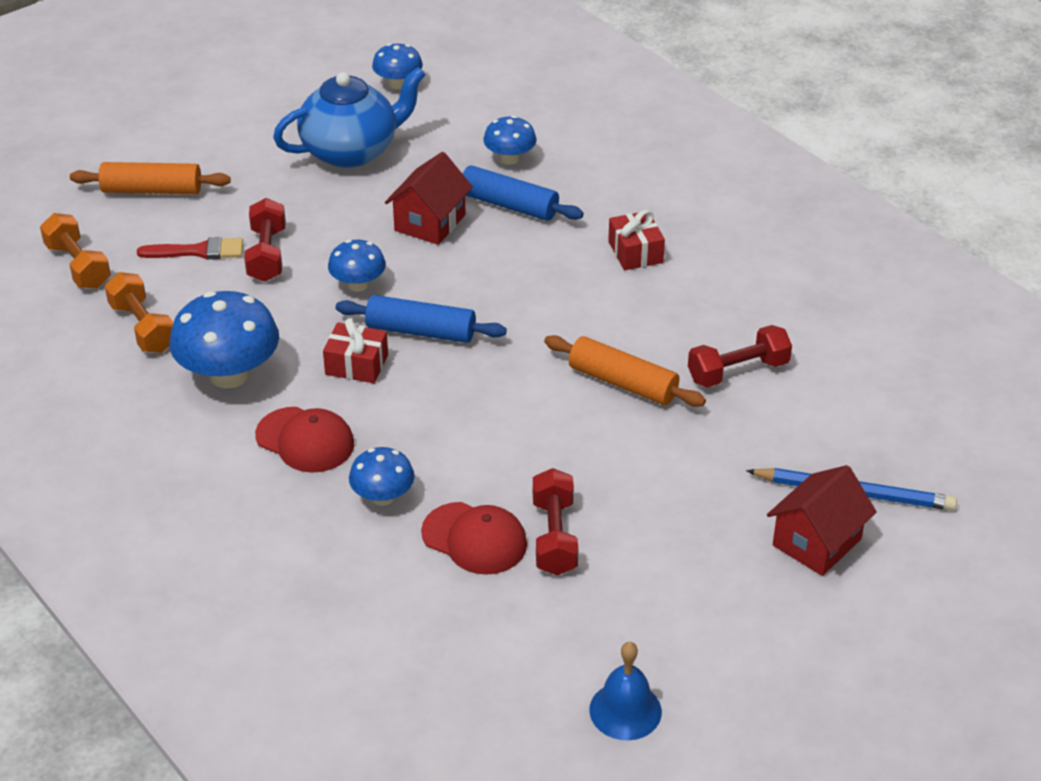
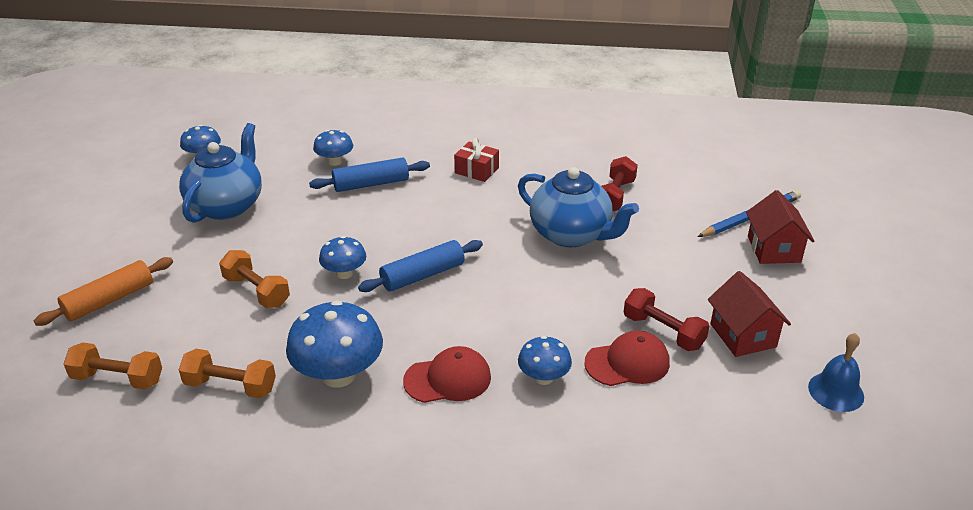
camera: 45 degrees left, 5 degrees down
(198, 251) = (202, 317): red brush -> none
(267, 255) = (256, 291): red dumbbell -> orange dumbbell
(356, 365) = (412, 317): red gift -> none
(430, 223) = (338, 217): red house -> red house (743, 335)
(623, 383) = (571, 234): orange rolling pin -> blue teapot

